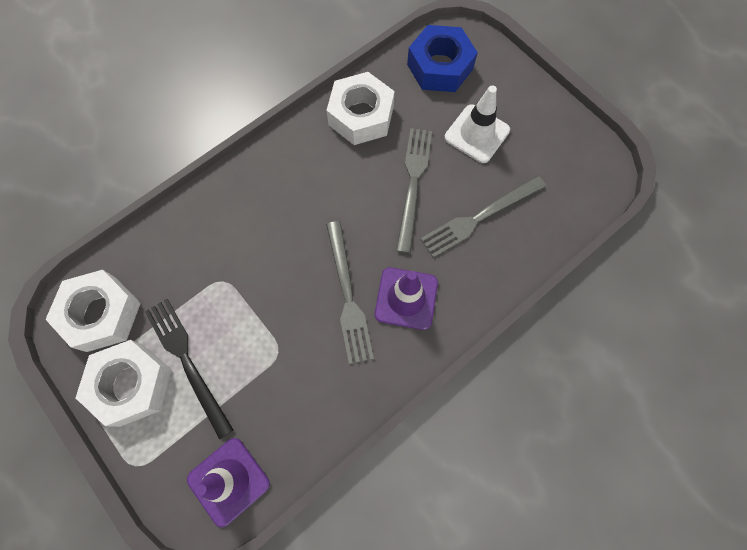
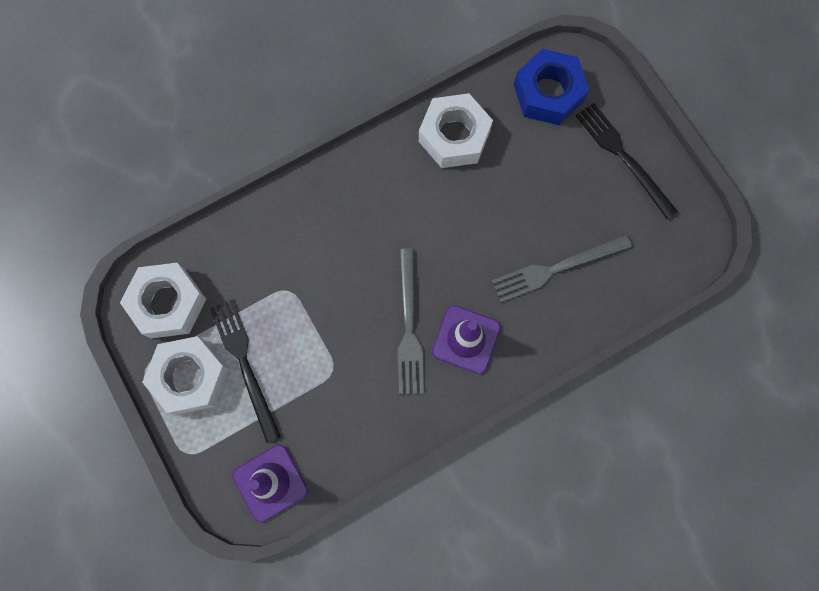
camera: 10 degrees right, 5 degrees up
(413, 184) = (495, 221): grey fork -> none
(477, 134) = (572, 177): white traffic cone -> none
(519, 110) = (623, 157): none -> black fork

